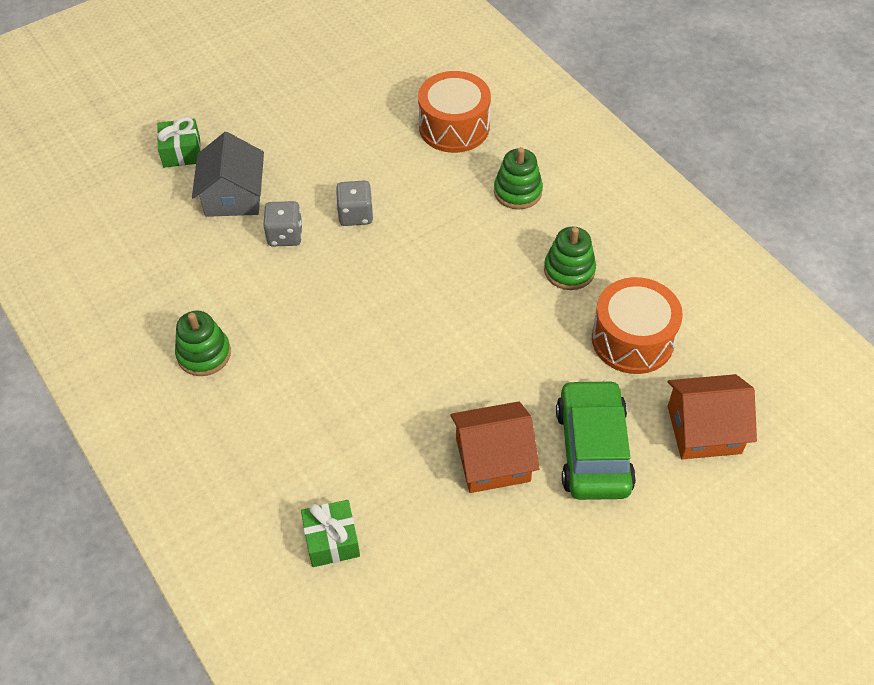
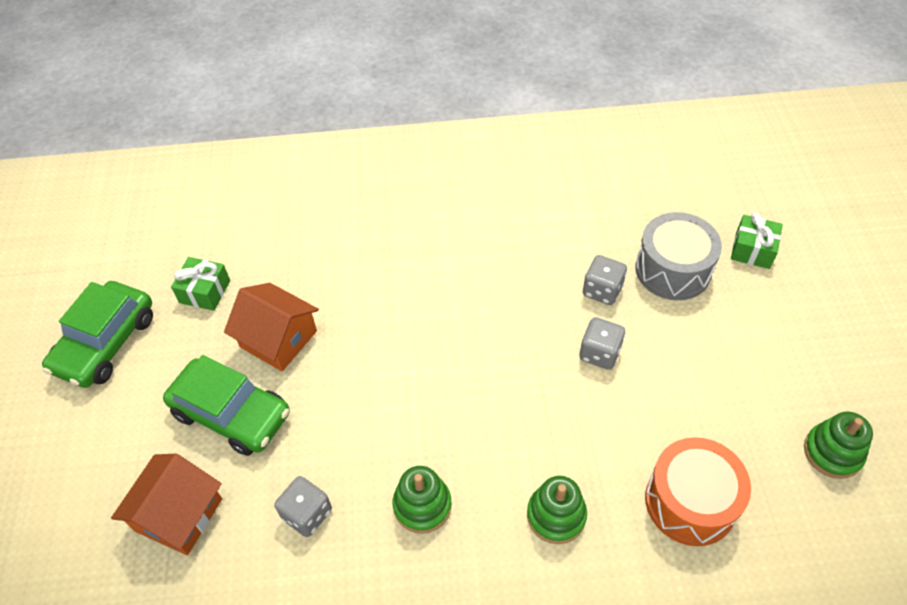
camera: 120 degrees right, 0 degrees up
(204, 354) = (503, 199): green stacking toy -> green stacking toy (832, 452)
(233, 196) = (673, 269): grey house -> grey drum
(332, 540) = (295, 219): green gift -> green gift (205, 291)
(492, 460) = (278, 339): orange house -> orange house turned 75 degrees counterclockwise
(604, 625) = (106, 343): none -> green car
(632, 339) = (307, 514): orange drum -> grey dice

